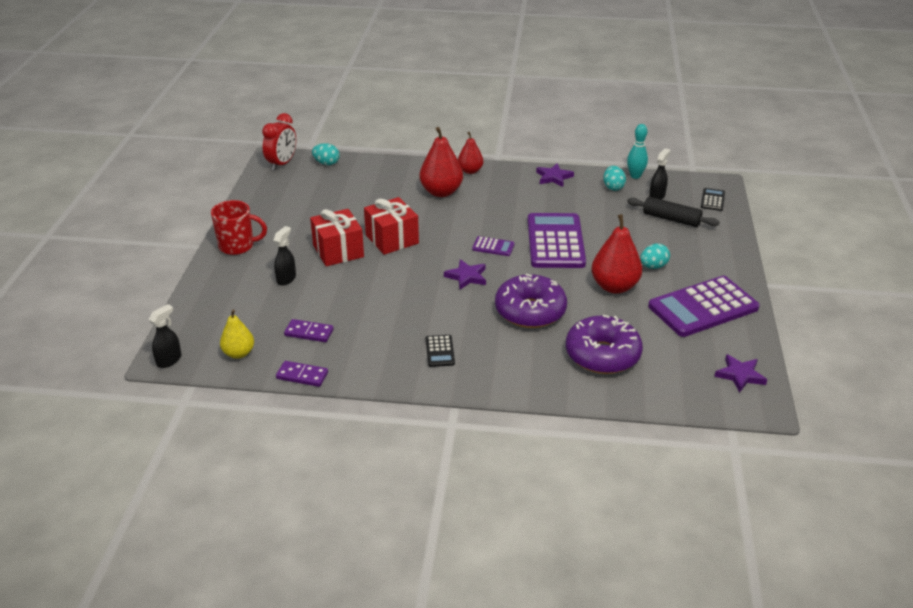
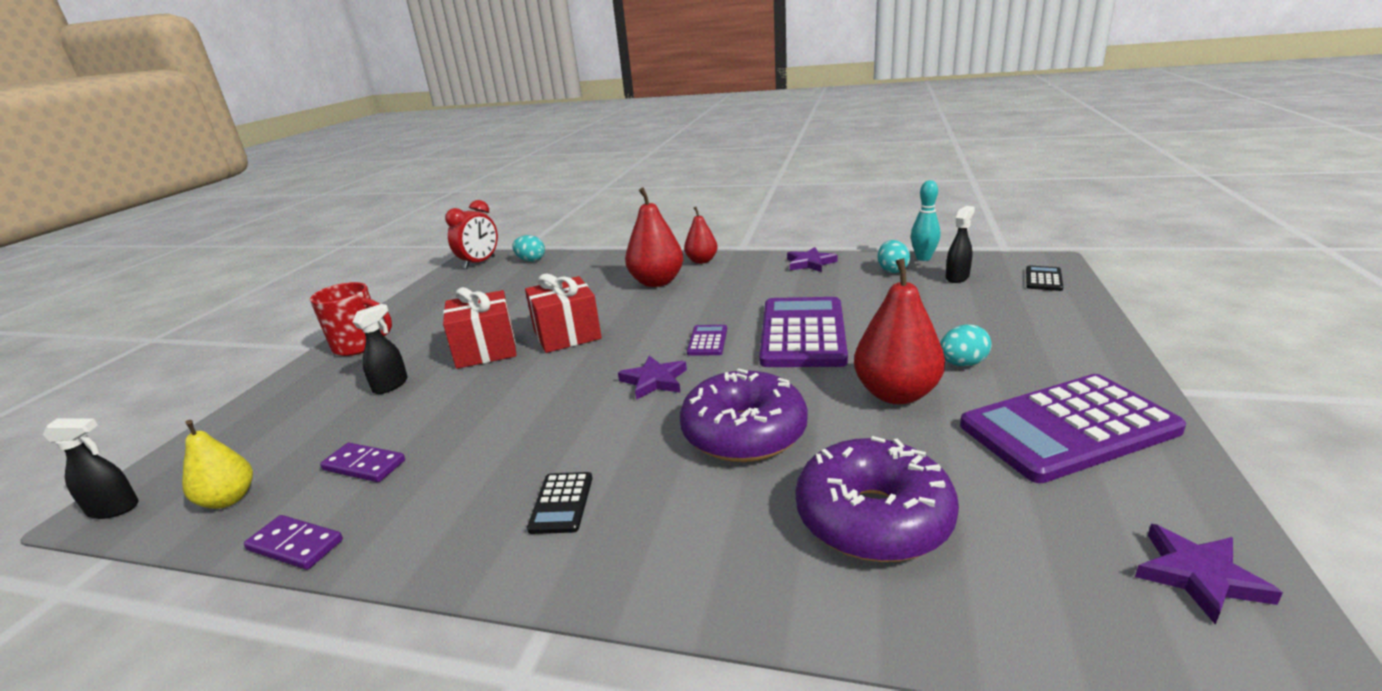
camera: 10 degrees right, 10 degrees down
(169, 360) = (114, 509): black spray bottle -> black spray bottle turned 45 degrees clockwise
(493, 247) = (707, 341): purple calculator -> purple calculator turned 105 degrees counterclockwise
(671, 219) = (983, 302): black rolling pin -> none

